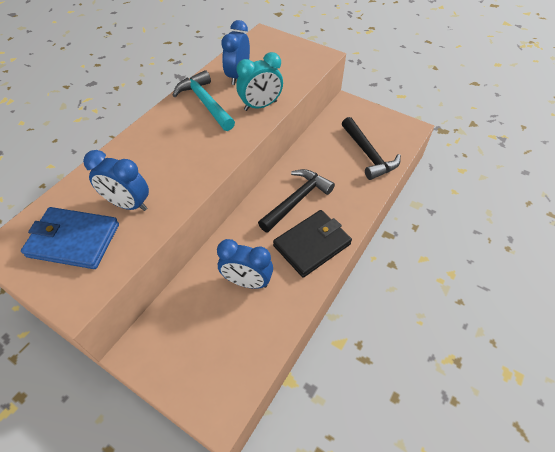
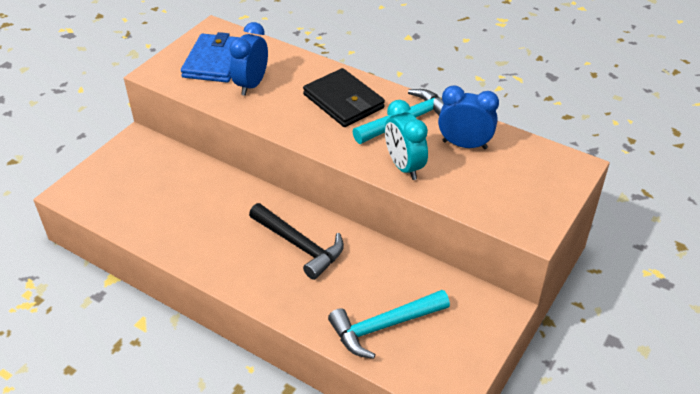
camera: 90 degrees right, 10 degrees down
(247, 281) = (192, 205): blue clock -> none
(312, 245) = (231, 258): black wallet -> black wallet (343, 101)
(368, 154) = (384, 326): black hammer -> turquoise hammer

